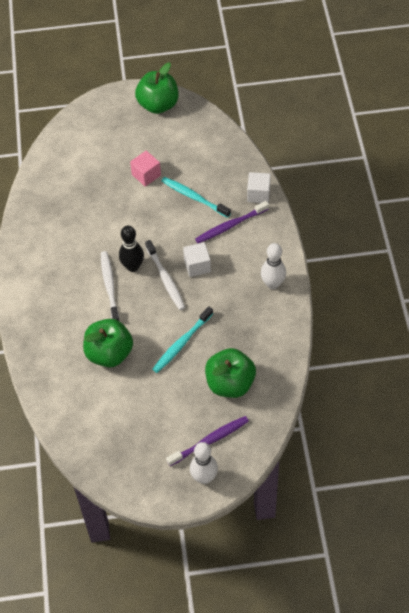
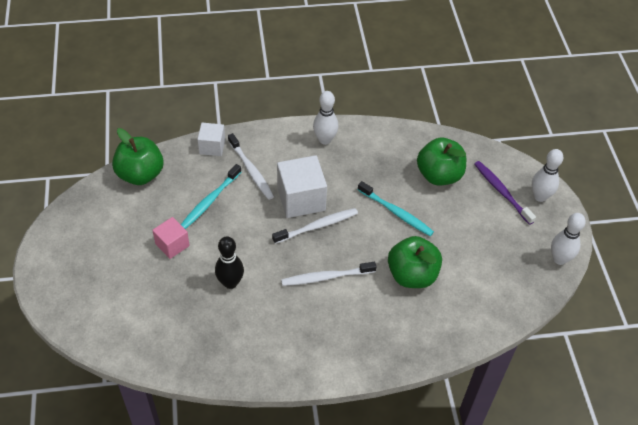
camera: 95 degrees left, 5 degrees down
(124, 485) = (559, 259): none -> white bowling pin
(133, 266) = (300, 256): black bowling pin -> black bowling pin (230, 283)
(158, 105) = (66, 234): green apple -> green apple (140, 174)
(197, 266) = (301, 199): white cube -> white cube, size x1.70
(230, 226) = (251, 171): purple toothbrush -> white toothbrush

